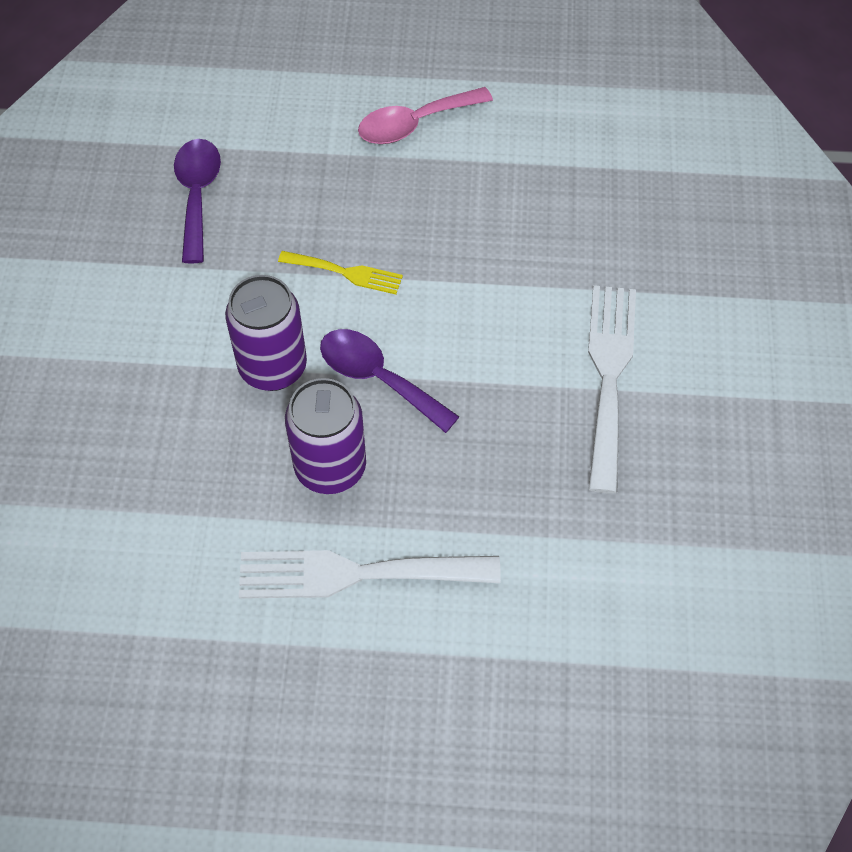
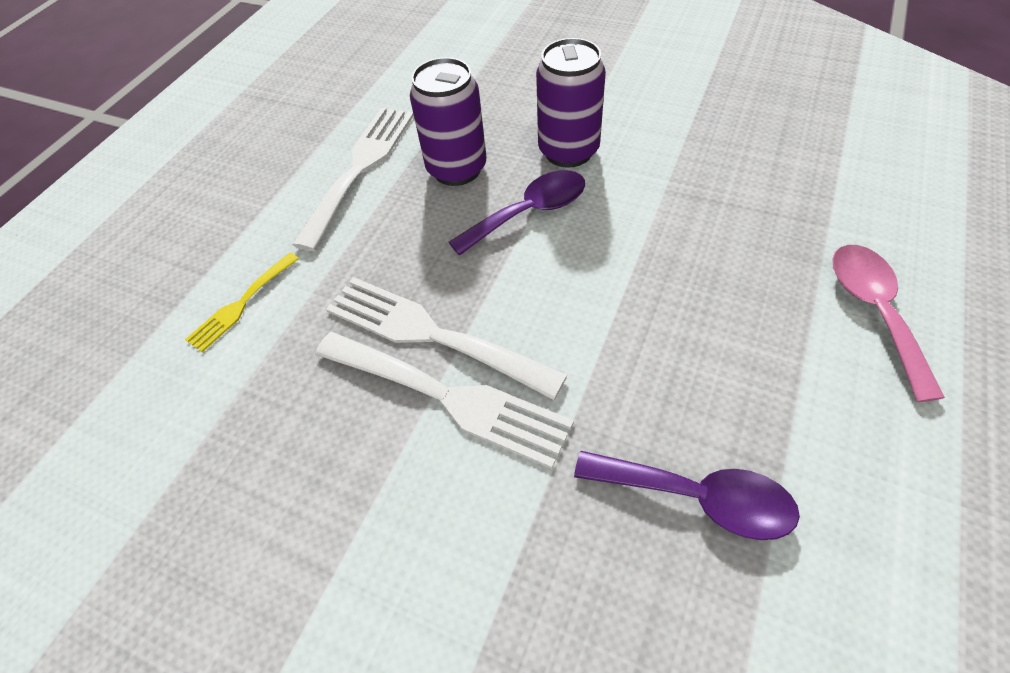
camera: 115 degrees right, 5 degrees down
(197, 195) = (779, 131): purple spoon -> purple spoon (697, 497)
(346, 273) = (658, 212): yellow fork -> yellow fork (241, 304)
(554, 411) = (431, 334): none -> white fork

